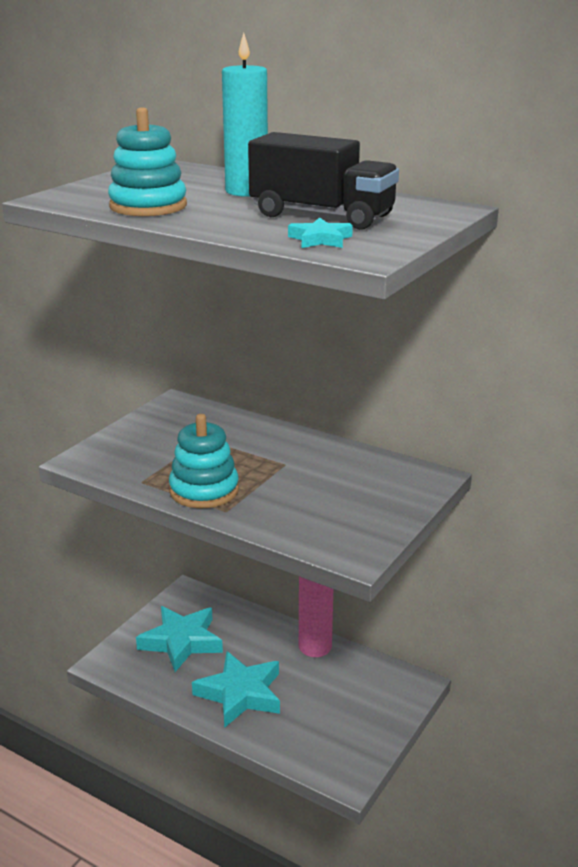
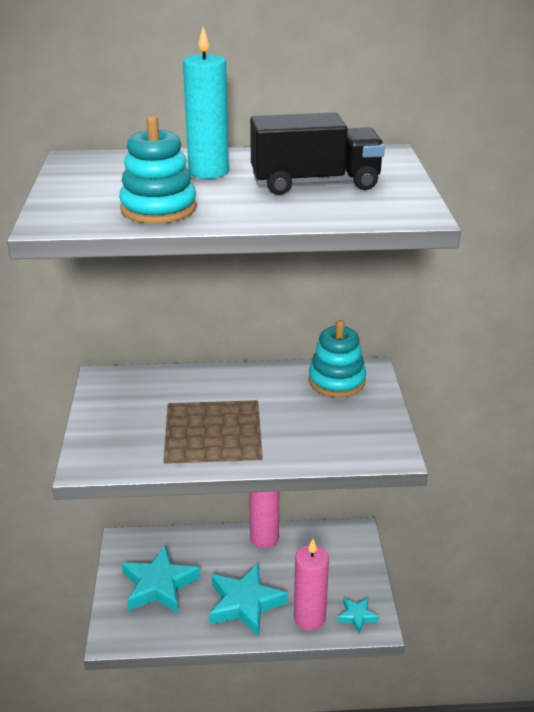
camera: 35 degrees left, 5 degrees up
(204, 490) = (224, 448): turquoise stacking toy -> turquoise stacking toy (336, 381)
(288, 737) = (309, 618): none -> pink candle
(320, 239) = (358, 207): turquoise star -> turquoise star (357, 616)

